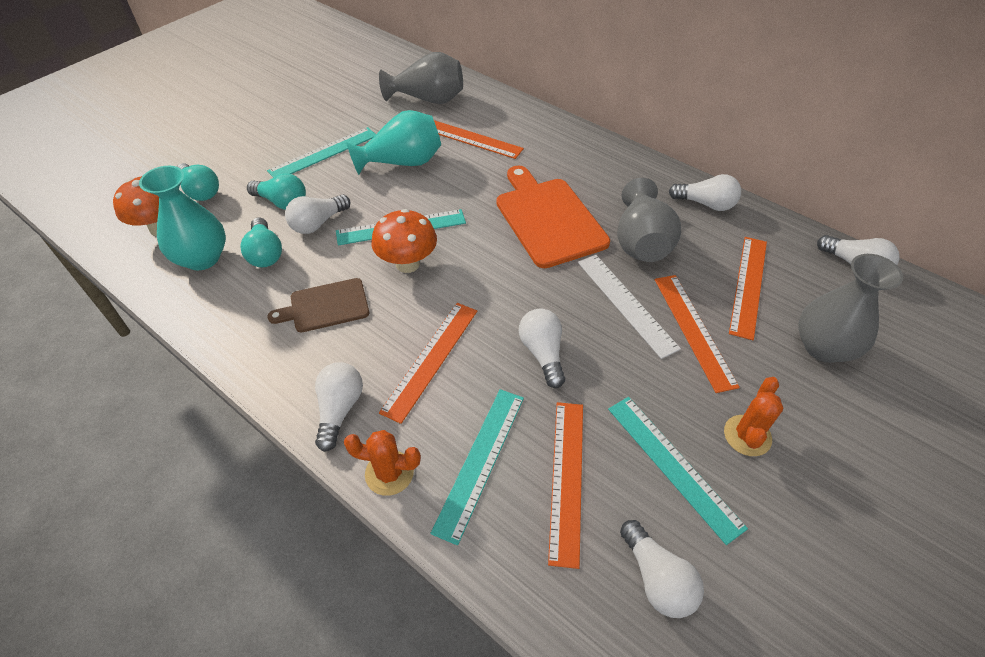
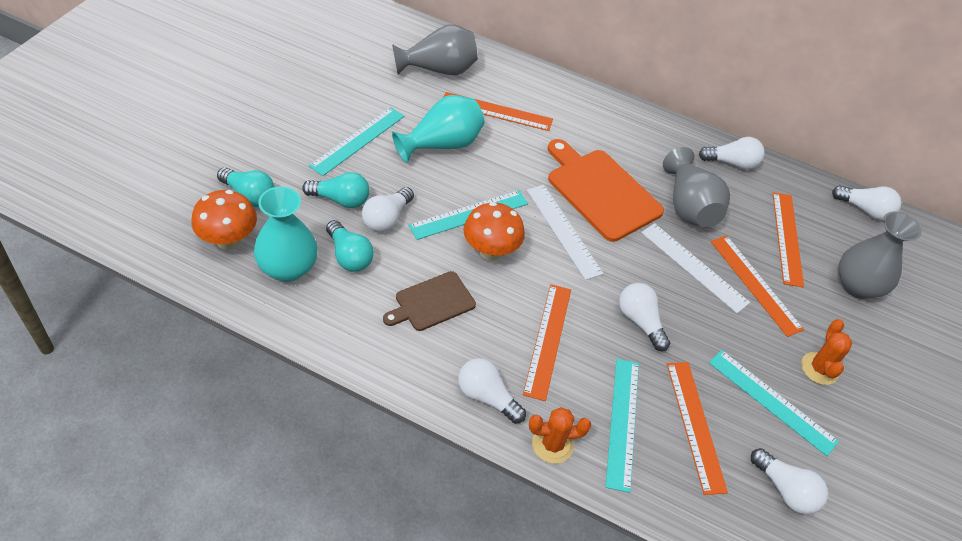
camera: 20 degrees left, 0 degrees up
(339, 410) = (487, 397): white light bulb -> white light bulb turned 45 degrees counterclockwise
(493, 252) = (563, 230): none -> white ruler

